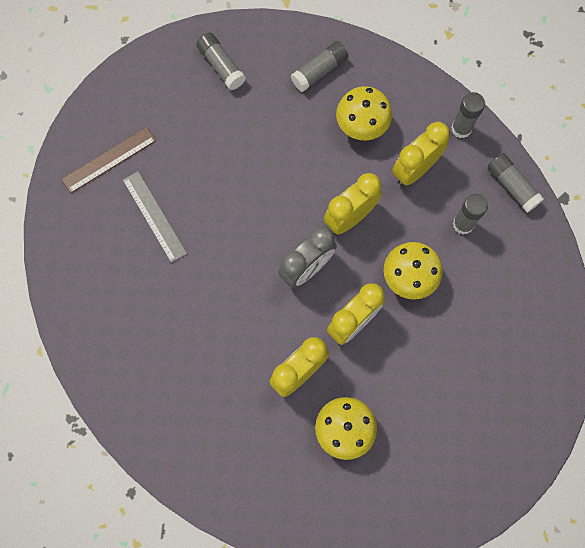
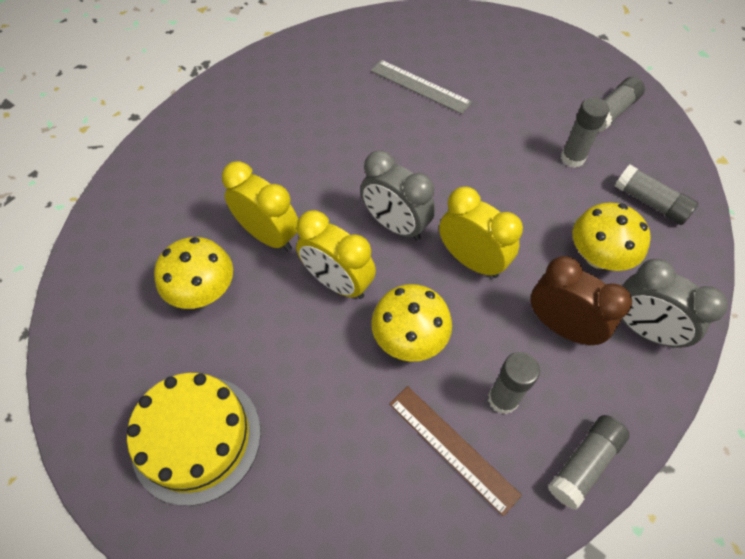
camera: 80 degrees right, 15 degrees down
(109, 160) = (469, 44): brown ruler -> brown ruler (453, 448)
(154, 216) = (420, 86): grey ruler -> grey ruler turned 75 degrees clockwise
(415, 169) = (561, 326): yellow clock -> brown clock
(425, 116) = (643, 329): none -> grey clock
(461, 128) = (645, 379): grey glue stick -> grey glue stick (572, 158)
(464, 439) = (196, 438): none -> yellow cake

